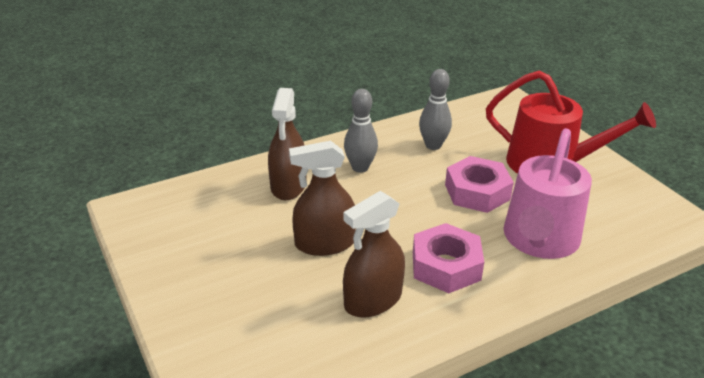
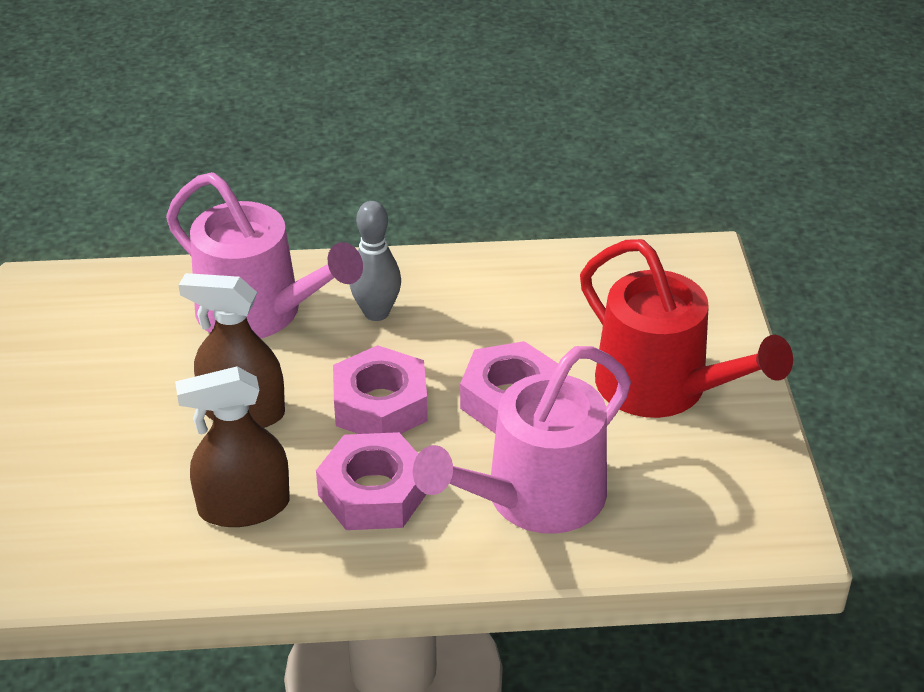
camera: 25 degrees right, 5 degrees up
(288, 185) = (259, 312): brown spray bottle -> pink watering can
(406, 216) = (380, 405): none -> pink nut
(433, 145) = (510, 307): grey bowling pin -> none

